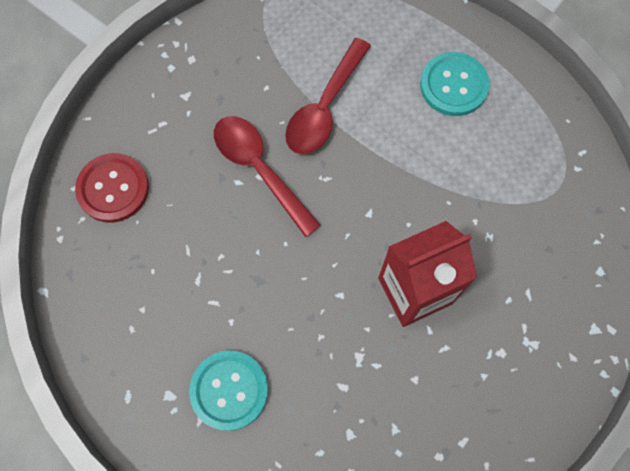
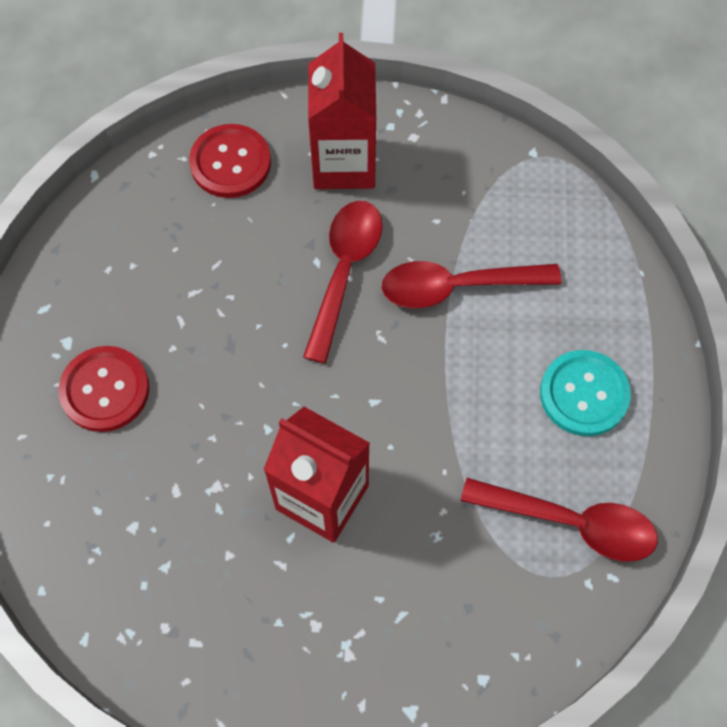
camera: 55 degrees right, 5 degrees down
(175, 115) = (344, 163): none -> red carton
(229, 390) = (105, 390): turquoise button -> red button
(532, 151) = (571, 522): none -> red spoon

